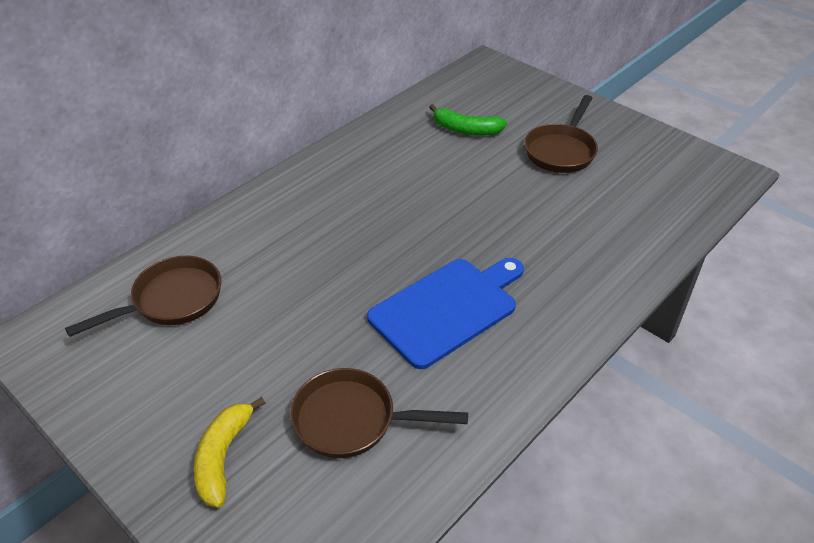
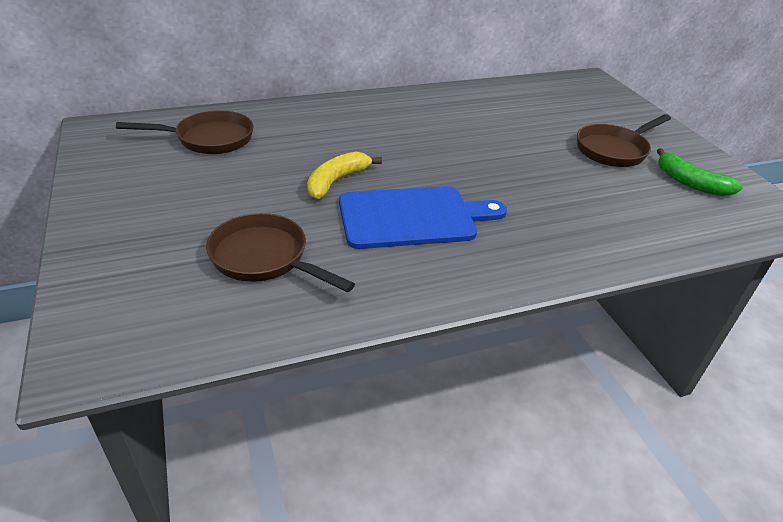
camera: 25 degrees right, 5 degrees down
(223, 457) = (148, 241): yellow banana -> yellow banana (337, 181)
(465, 129) = (535, 112): green banana -> green banana (690, 183)

